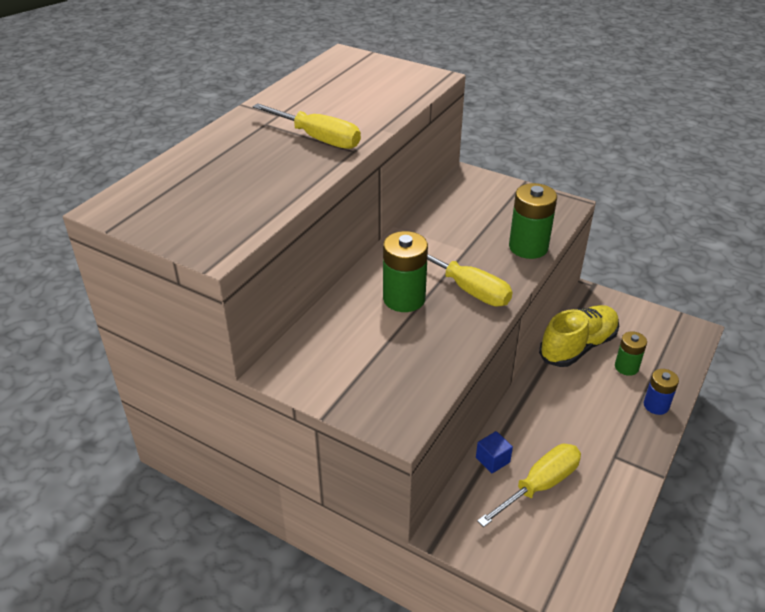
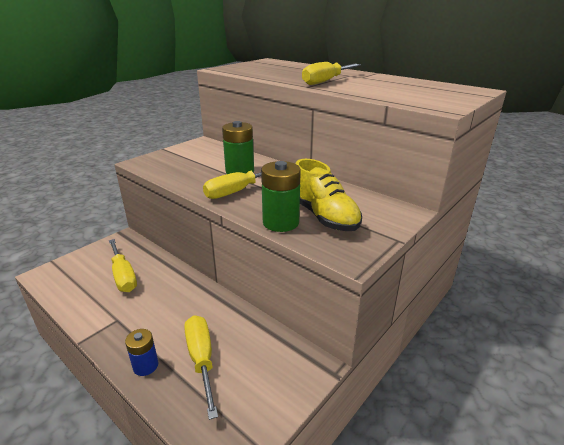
camera: 100 degrees right, 10 degrees down
(492, 460) = (157, 261): blue cube -> none
(578, 346) = (242, 332): yellow shoe -> yellow shoe (324, 216)
(626, 367) = (201, 360): green battery -> yellow screwdriver

